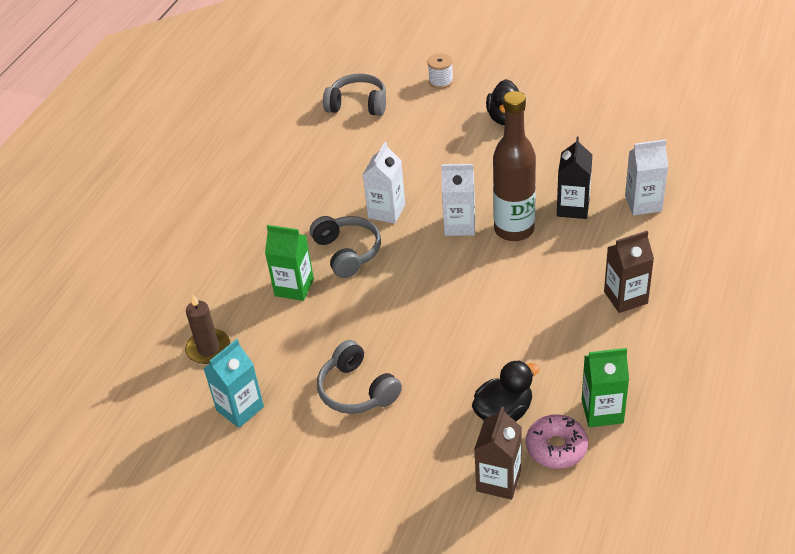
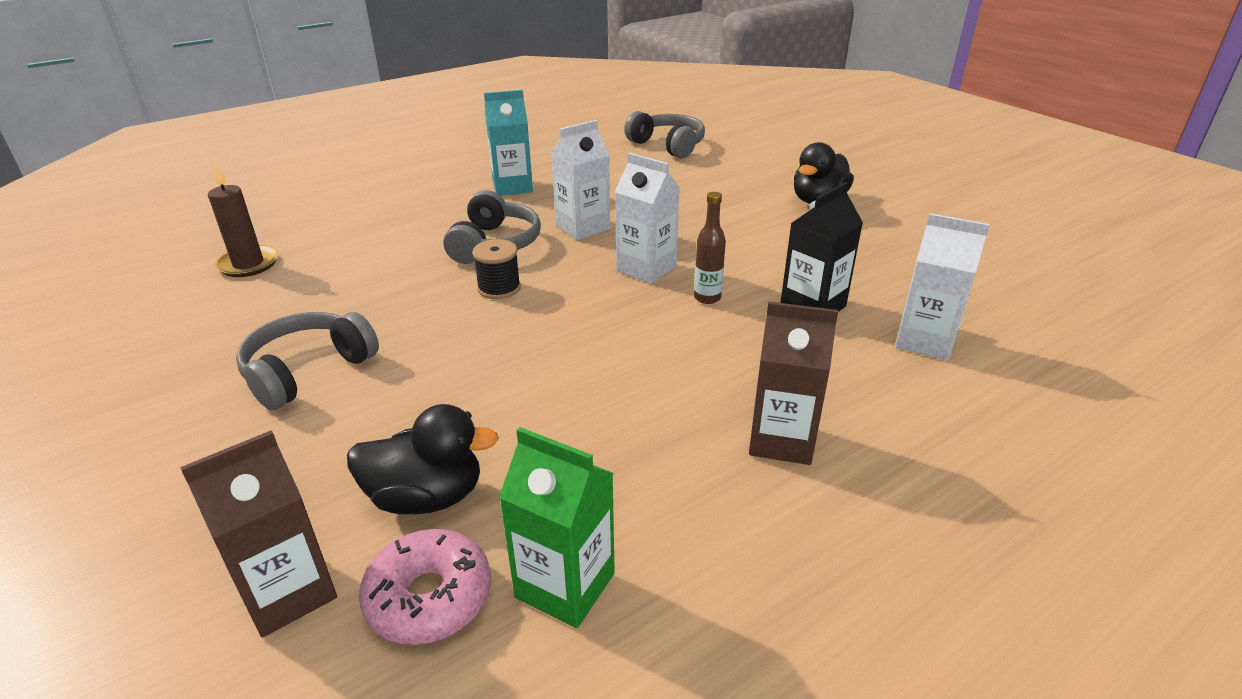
camera: 30 degrees right, 10 degrees down
(240, 409) = (181, 328): turquoise carton -> turquoise carton (512, 187)
(294, 287) = (401, 250): green carton -> none
(357, 390) = (308, 371): grey headphones -> grey headphones turned 45 degrees clockwise
(392, 283) = (499, 288): none -> black spool
(441, 81) = (777, 154): white spool -> none
(514, 230) = (707, 298): brown bottle -> brown bottle, size x0.44

